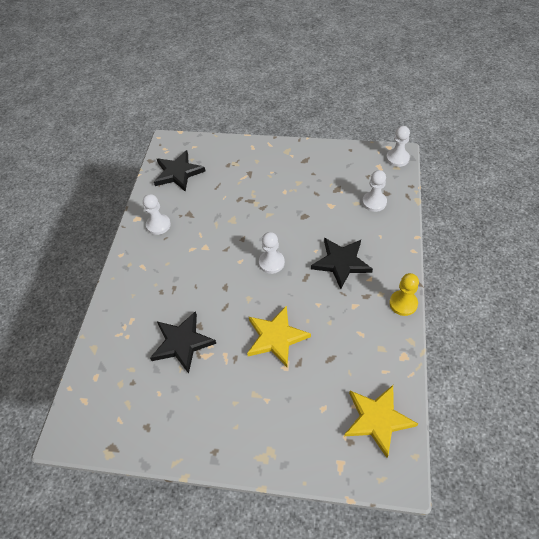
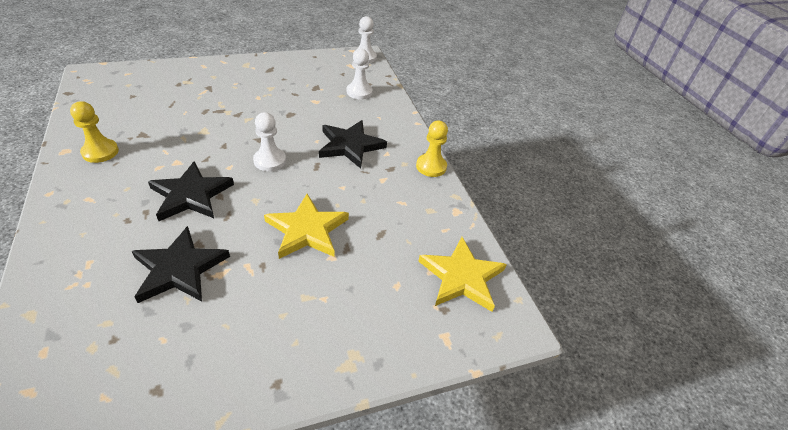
camera: 35 degrees left, 10 degrees down
(158, 225) = (100, 152): white pawn -> yellow pawn
(178, 173) = (113, 99): black star -> black star (191, 195)

